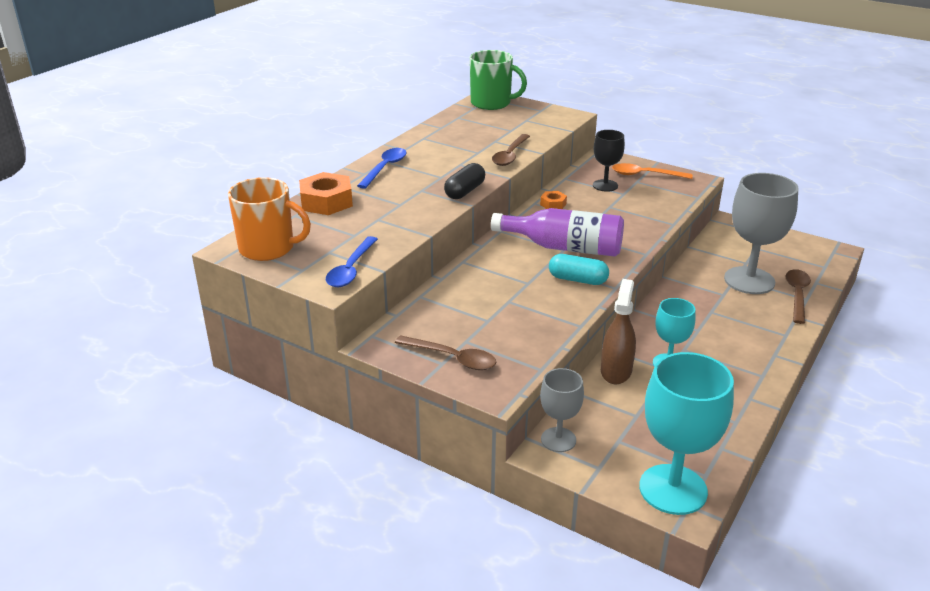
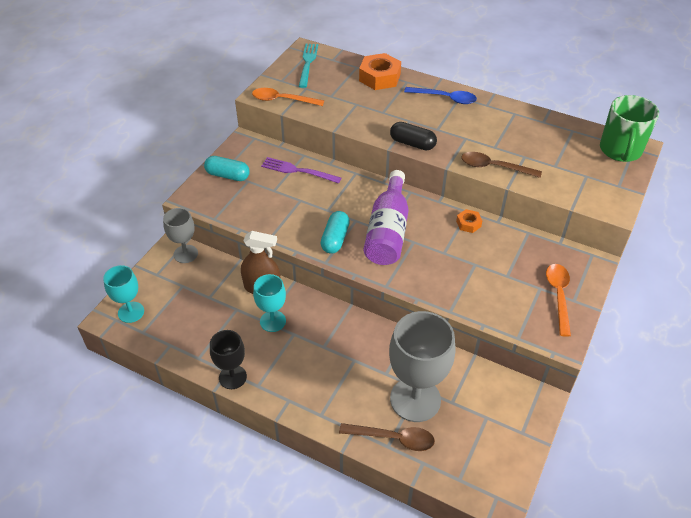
camera: 85 degrees right, 15 degrees up
(268, 248) = (307, 63): orange mug -> turquoise fork
(351, 269) = (282, 100): blue spoon -> orange spoon
(451, 301) = (297, 171): none -> purple fork
(452, 358) = (227, 175): brown spoon -> turquoise capsule
(605, 185) = (521, 262): black goblet -> black goblet (232, 377)
(673, 489) = (131, 312): turquoise goblet -> turquoise goblet, size x0.56

